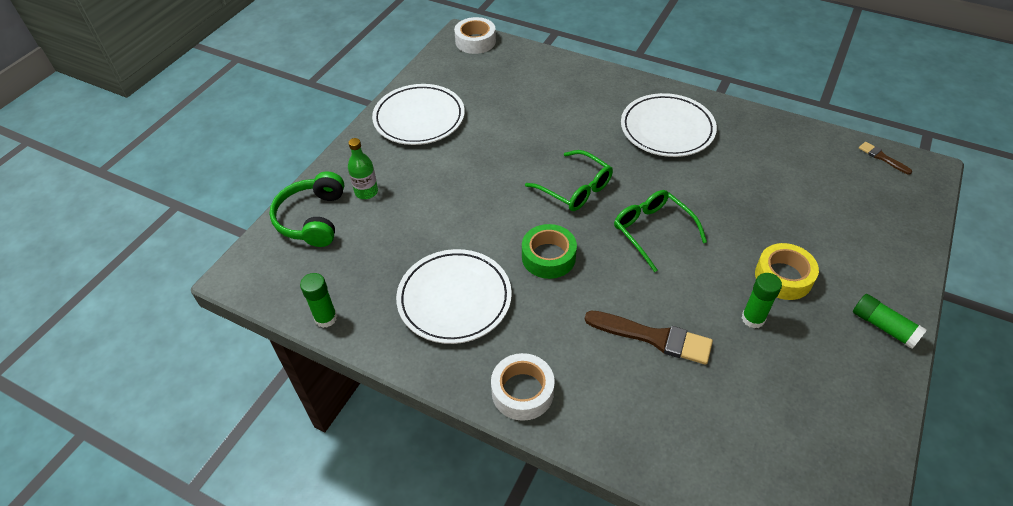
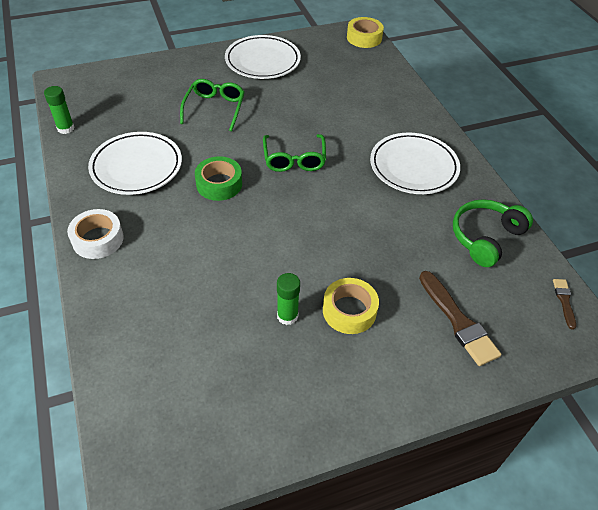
camera: 40 degrees right, 0 degrees up
(312, 219) = (130, 76): green headphones -> green headphones (485, 237)
(366, 192) = (176, 81): green bottle -> none
(475, 41) = (364, 38): white tape -> yellow tape
(652, 231) = (304, 217): green glasses -> green glasses (214, 108)
(653, 337) = (209, 273): brown brush -> brown brush (458, 321)
(883, 326) = (372, 399): green glue stick -> none

